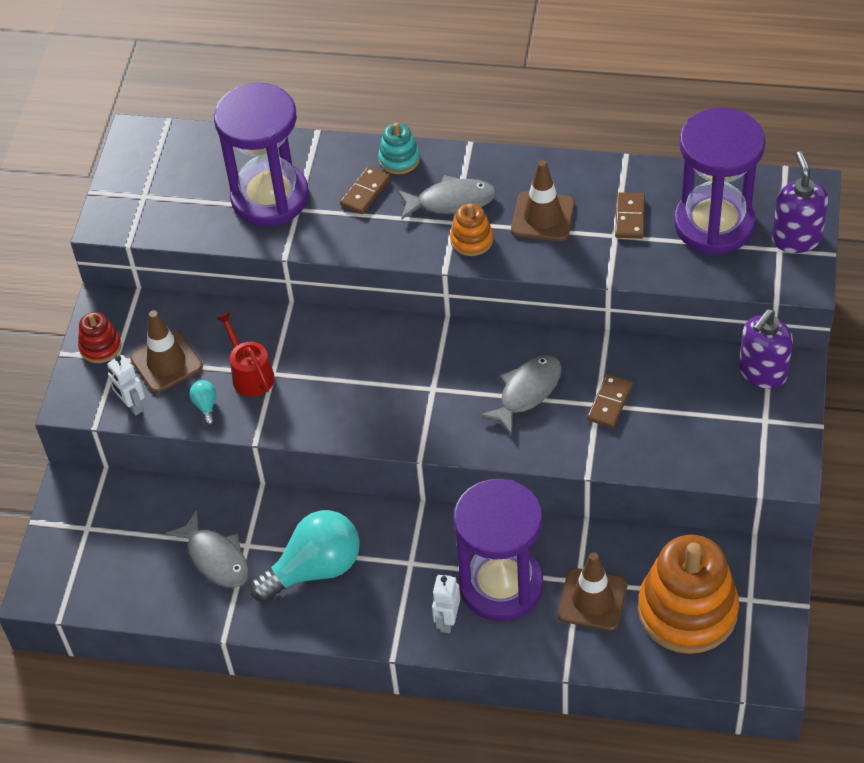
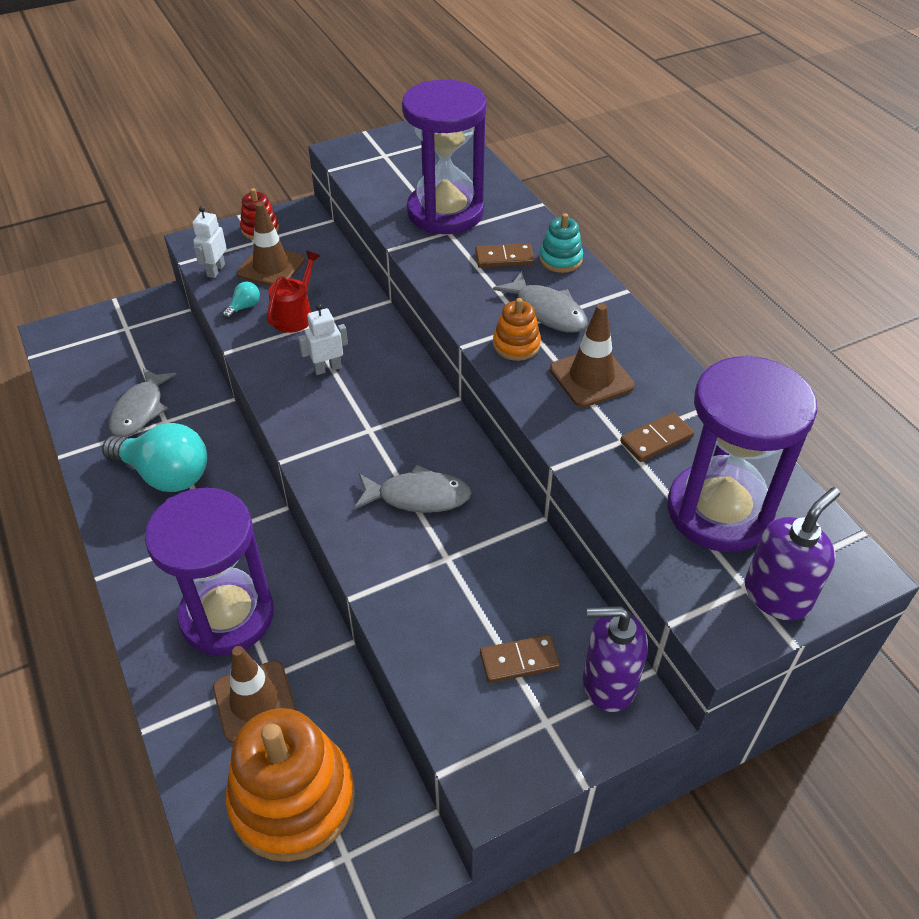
camera: 50 degrees right, 5 degrees down
(447, 621) = (162, 595): white robot -> white robot (327, 368)
(609, 403) = (456, 567): brown domino -> brown domino (519, 660)

